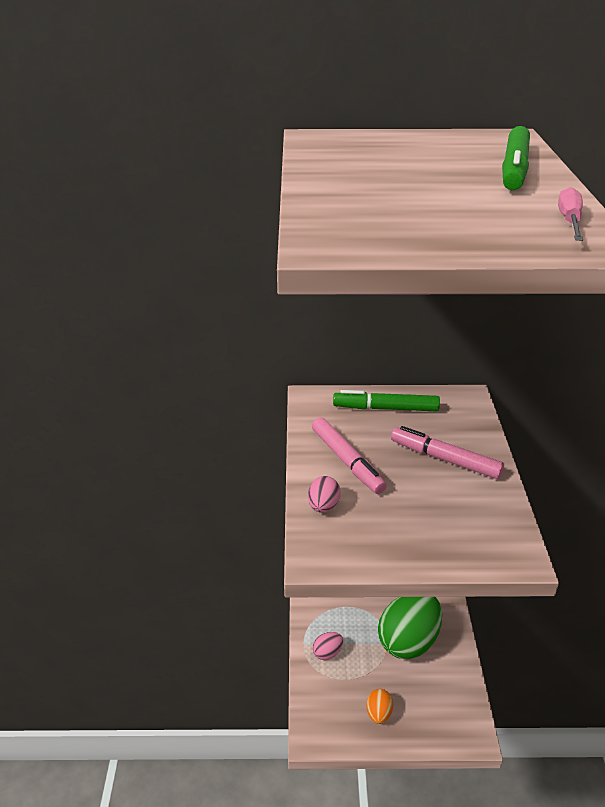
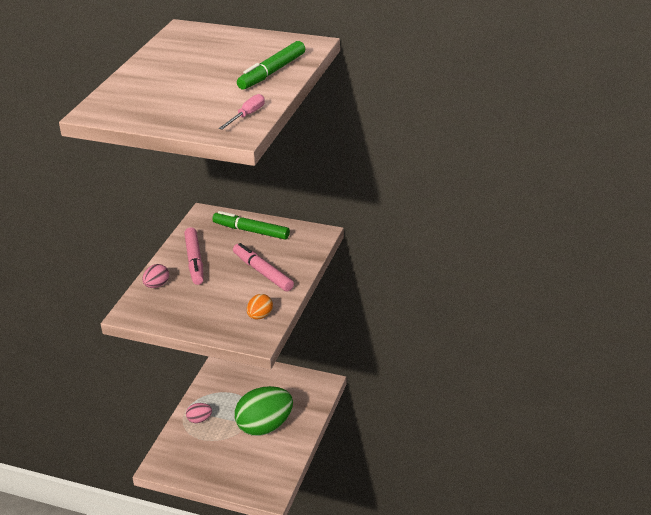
camera: 20 degrees right, 0 degrees up
(378, 713) = (212, 465): orange egg -> orange egg (260, 316)

